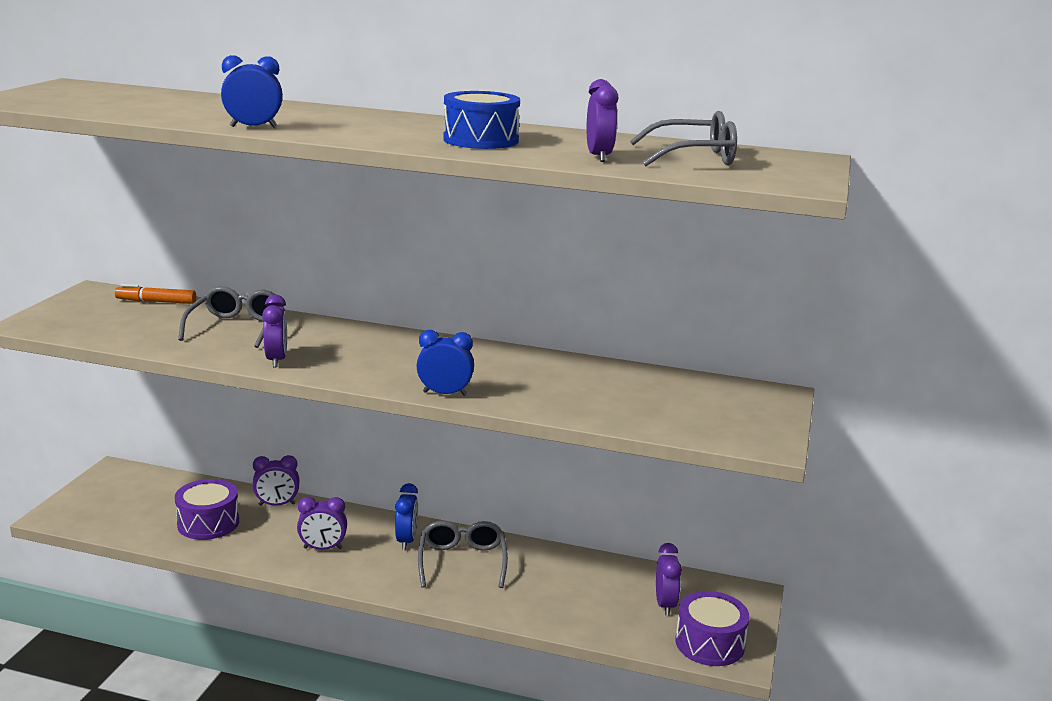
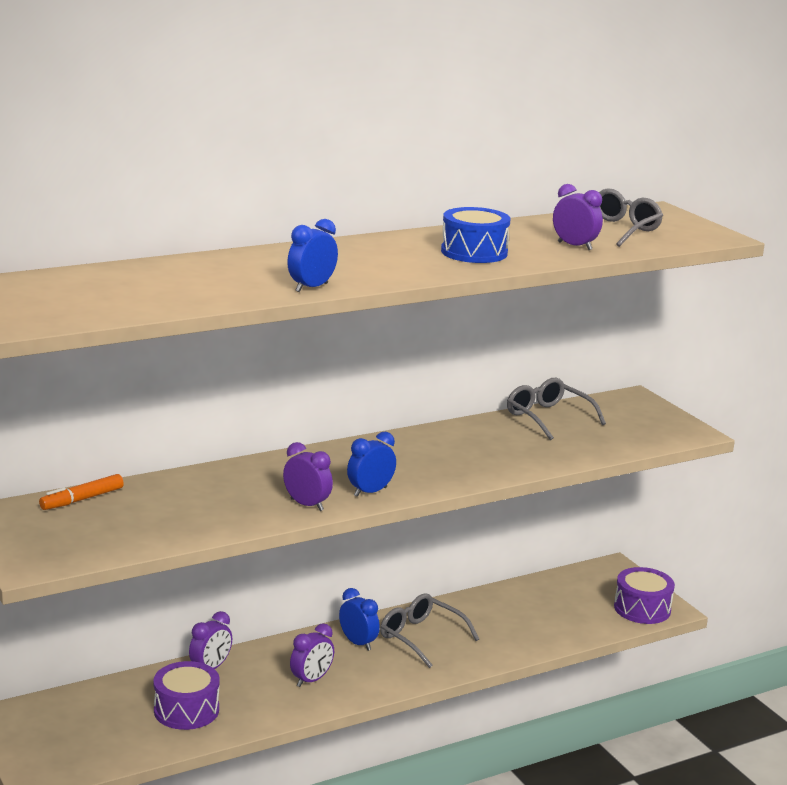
camera: 45 degrees left, 0 degrees up
(236, 327) = (209, 493): grey glasses -> grey glasses (548, 417)
(445, 393) = (470, 479): blue clock -> blue clock (370, 492)
(665, 604) = (582, 598): purple clock -> none

